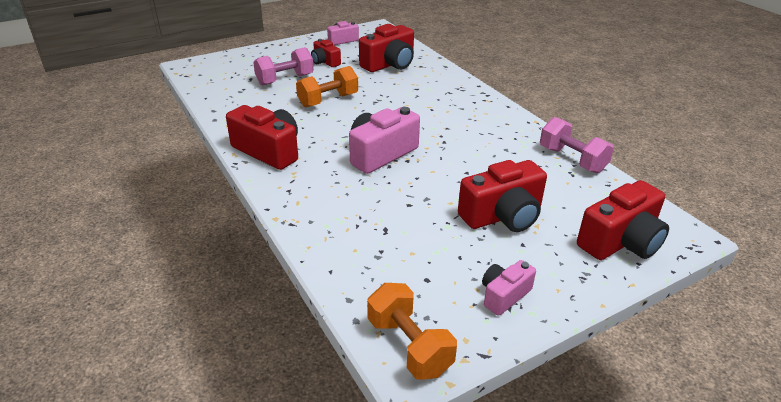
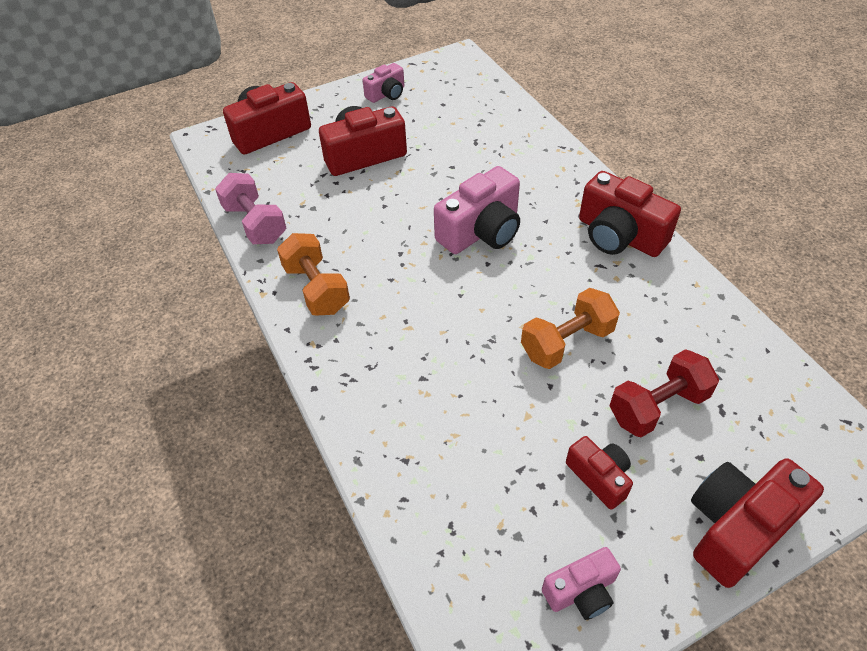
camera: 175 degrees left, 15 degrees up
(285, 79) = (657, 406): pink dumbbell -> red dumbbell
(389, 64) = (467, 466): red camera -> red camera (737, 527)
(409, 346) = (459, 67): orange dumbbell -> orange dumbbell (316, 288)

